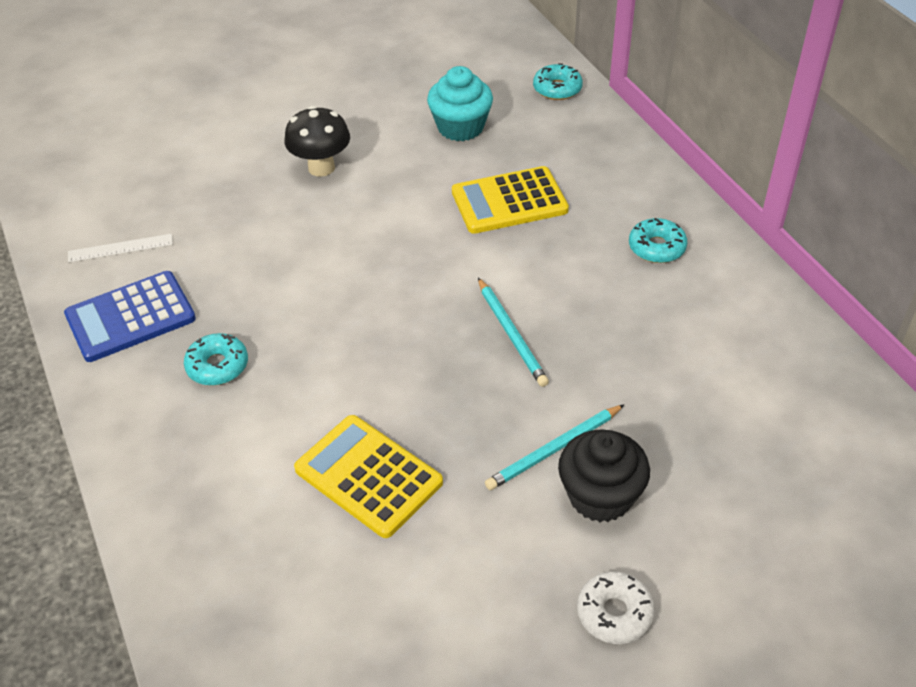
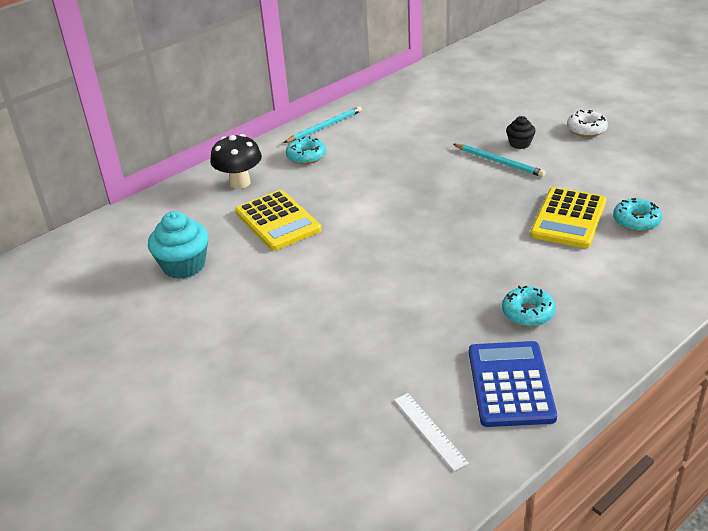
camera: 105 degrees left, 10 degrees down
(130, 317) = (510, 384): blue calculator -> blue calculator turned 135 degrees counterclockwise
(321, 168) = (263, 331): black mushroom -> black mushroom (240, 183)
(511, 334) = (416, 193): turquoise pencil -> turquoise pencil (324, 127)
(557, 89) = (119, 227): turquoise donut -> turquoise donut (636, 221)
(600, 496) = (519, 144): black cupcake -> black cupcake, size x0.56

